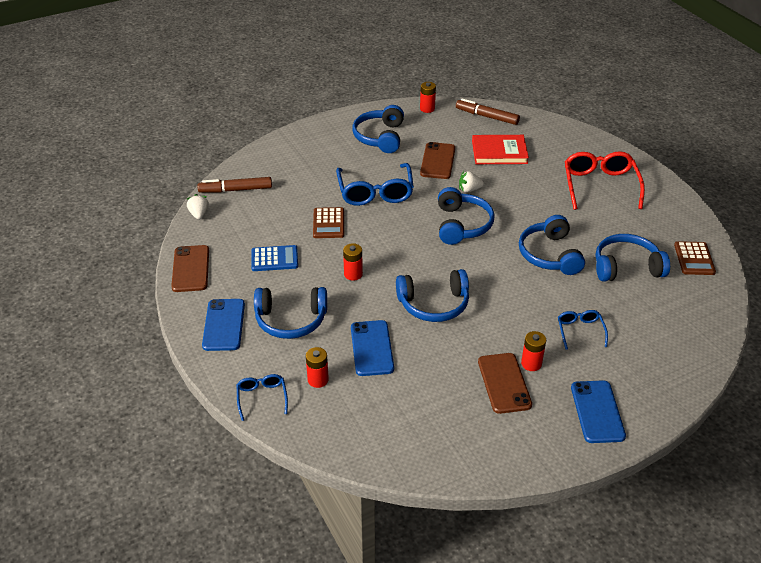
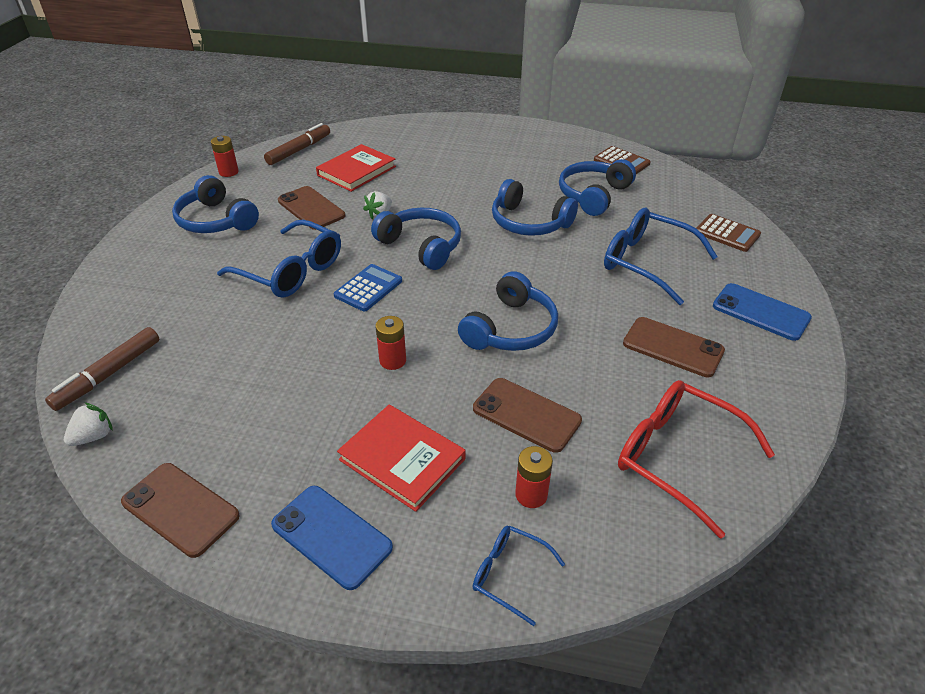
camera: 50 degrees left, 0 degrees up
(199, 214) = (94, 436): white strawberry -> white strawberry turned 105 degrees clockwise
(274, 259) = (279, 411): blue calculator -> blue calculator (368, 288)
(291, 320) = (402, 459): blue headphones -> red book
(328, 223) = (286, 331): brown calculator -> brown calculator (727, 233)
(372, 348) = (526, 414): blue phone -> brown phone
(487, 116) = (299, 150): brown marker -> brown marker turned 150 degrees clockwise
(531, 363) = (662, 315): red battery -> none
(580, 331) = (646, 262): blue glasses -> blue glasses, size x1.92
(600, 186) = (477, 151): red glasses -> red glasses (677, 457)

